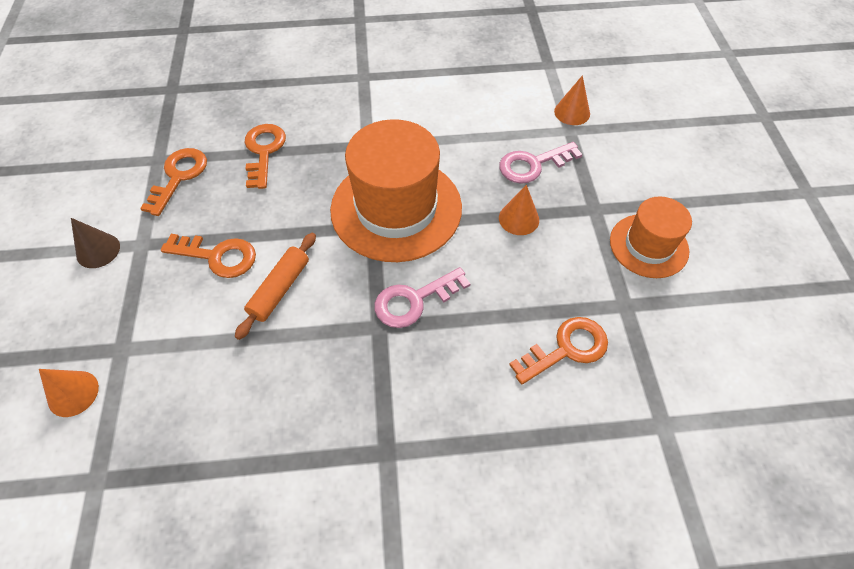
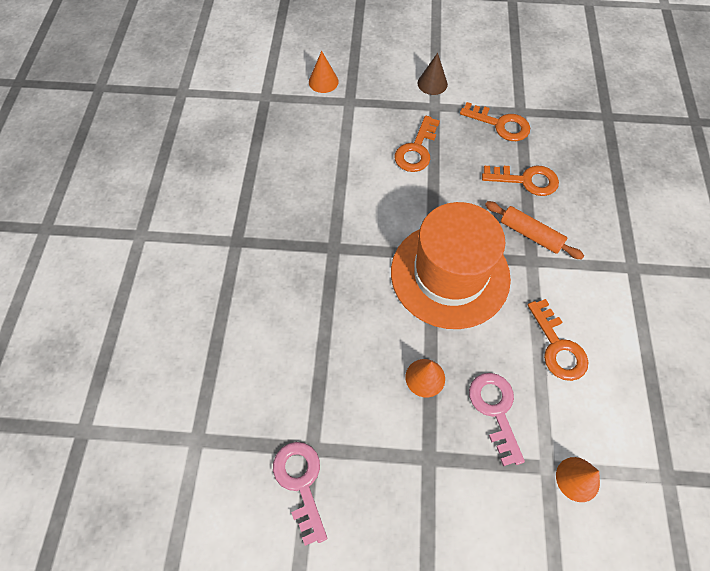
camera: 100 degrees right, 5 degrees up
(280, 289) = (379, 187): orange rolling pin -> orange rolling pin (530, 234)
(414, 300) = (351, 275): pink key -> pink key (301, 483)
(566, 349) = (281, 382): orange key -> orange key (557, 347)
(648, 245) = (374, 498): orange hat -> none

